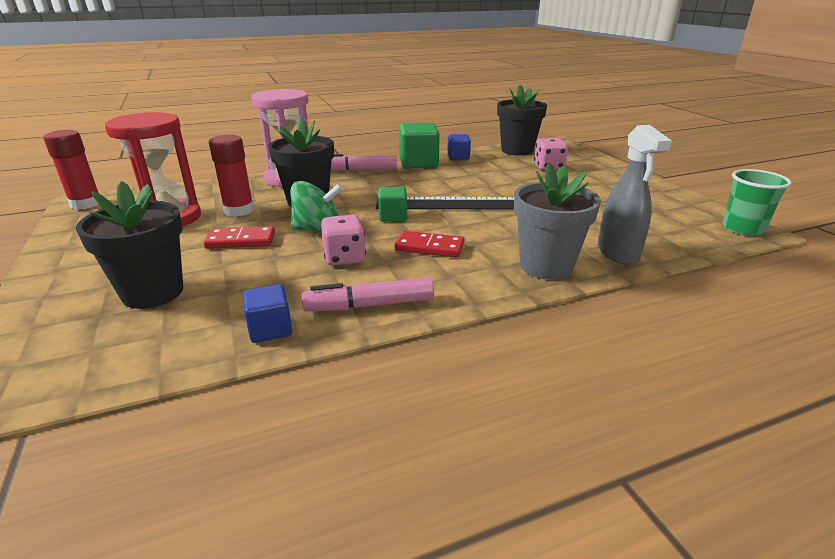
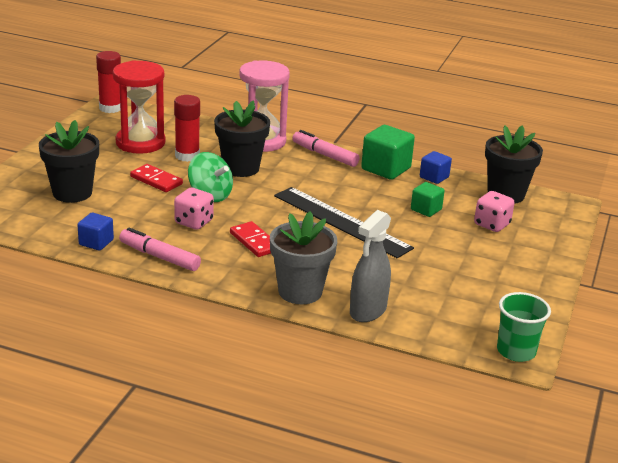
camera: 40 degrees right, 0 degrees up
(393, 216) = (274, 208): green cube -> green cube (426, 209)

